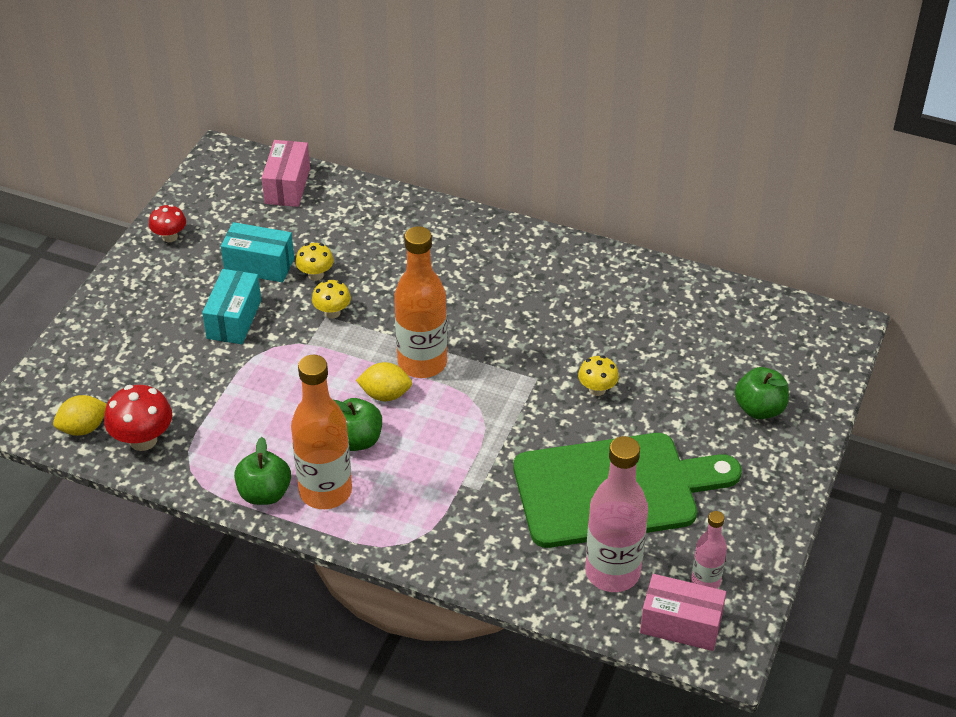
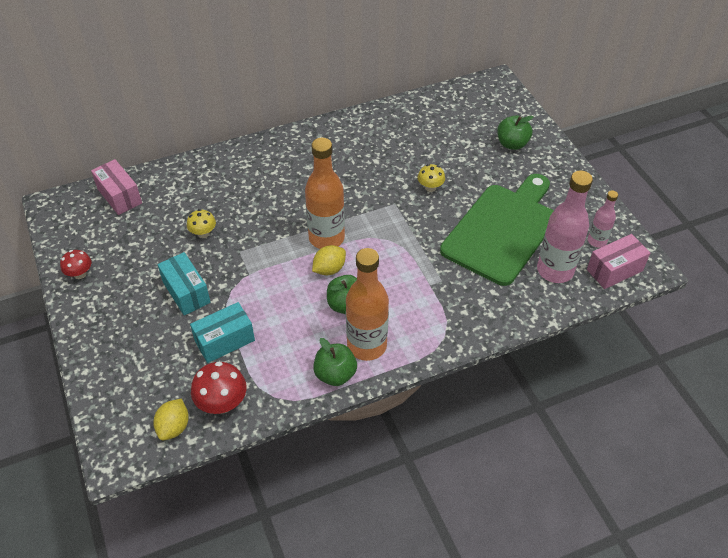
camera: 45 degrees left, 5 degrees up
(259, 265) = (161, 251): turquoise box -> turquoise box (225, 341)
(332, 312) = (240, 247): yellow mushroom -> none

